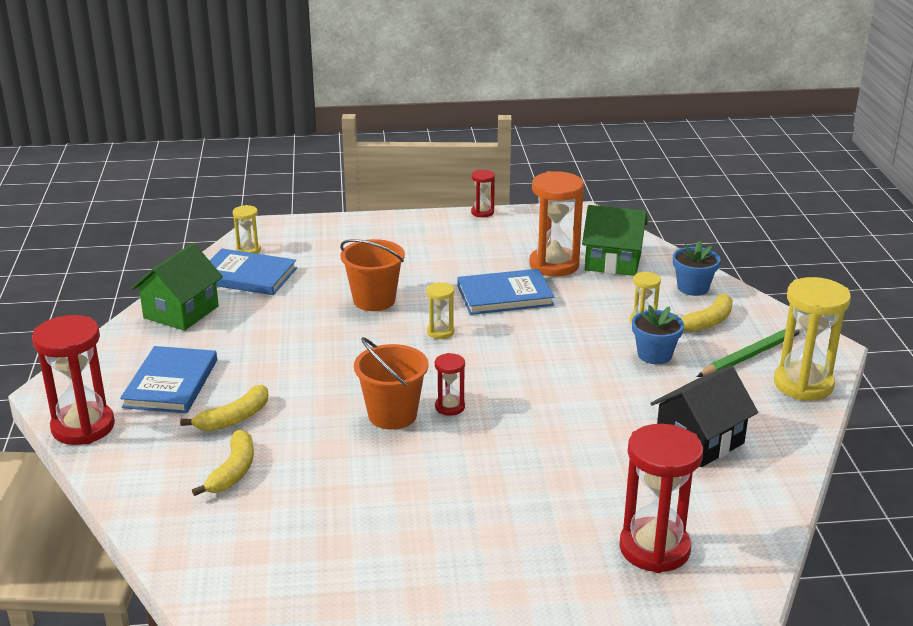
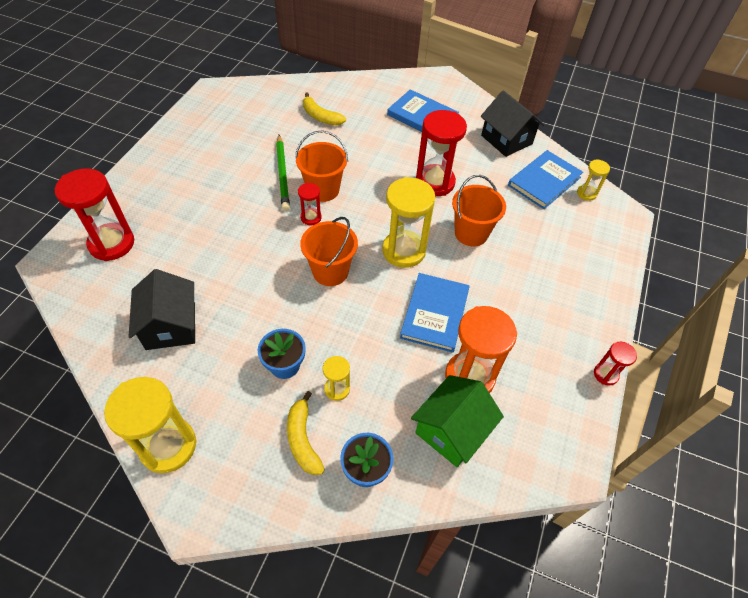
camera: 115 degrees right, 25 degrees up
(83, 427) = (400, 80): red hourglass -> red hourglass (435, 182)
(181, 312) = (506, 139): green house -> black house
(234, 418) = (369, 129): yellow banana -> none
(440, 332) = (403, 251): yellow hourglass -> yellow hourglass, size x2.01
(516, 367) = (330, 271): none -> orange bucket
(752, 354) = (233, 438): green pencil -> green pencil (282, 174)

